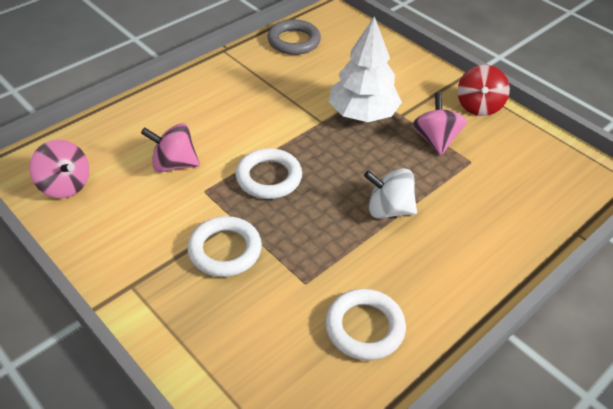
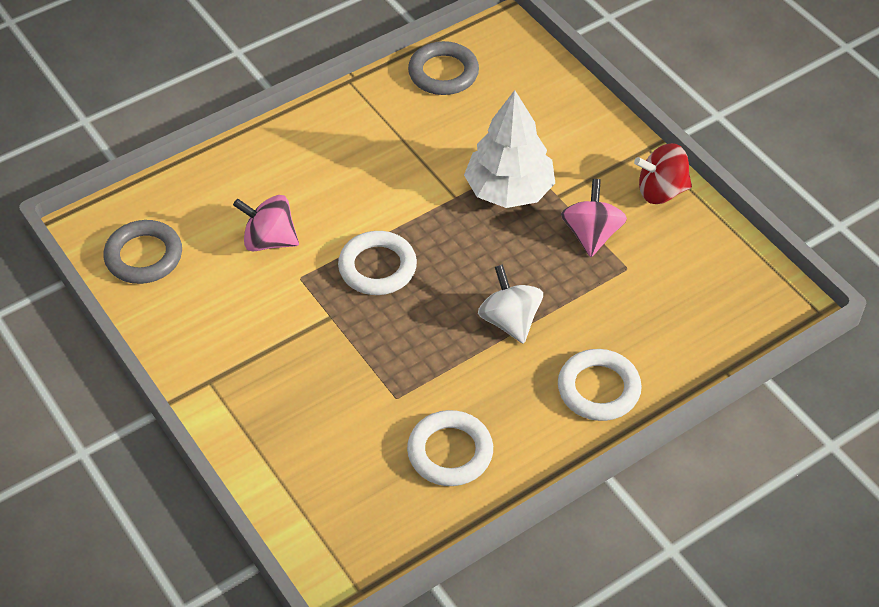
camera: 10 degrees right, 5 degrees up
(65, 185) = (144, 256): pink spinning top -> grey ring
(225, 250) = (314, 351): white ring -> white ring (598, 389)
(388, 209) = (510, 321): white spinning top -> white spinning top turned 45 degrees clockwise
(478, 106) = (661, 191): red spinning top -> red spinning top turned 60 degrees clockwise

